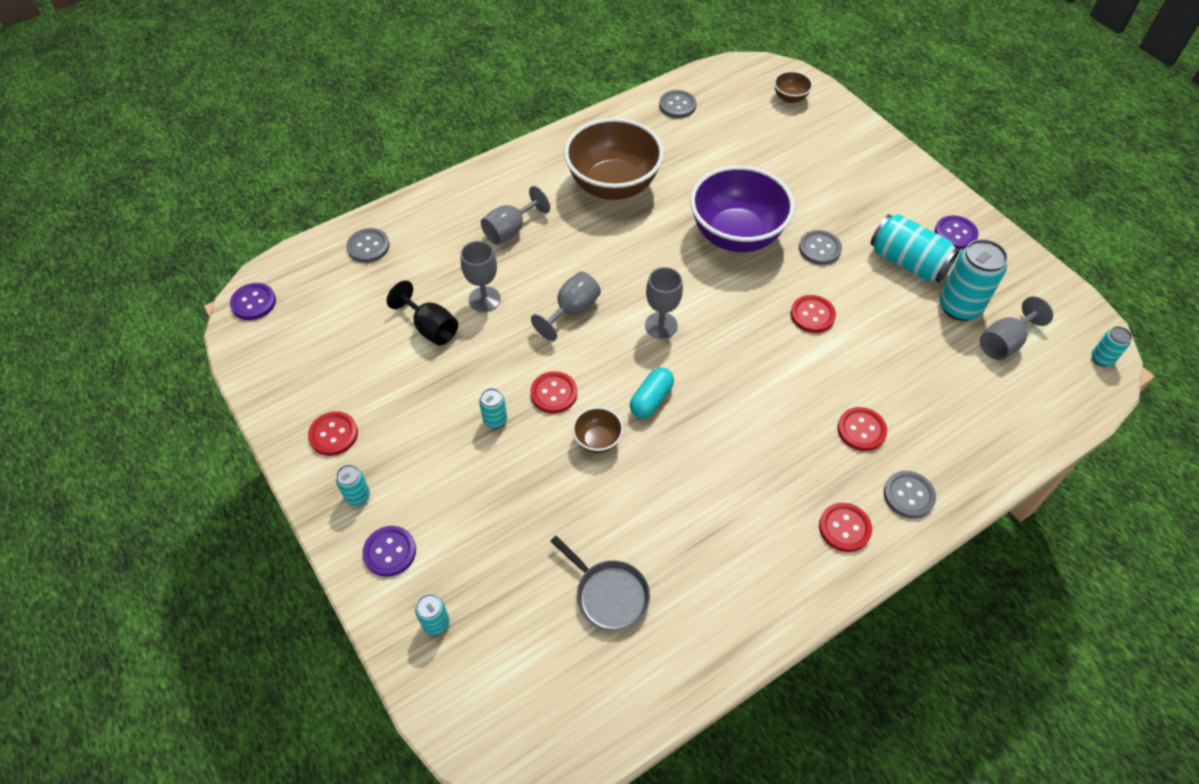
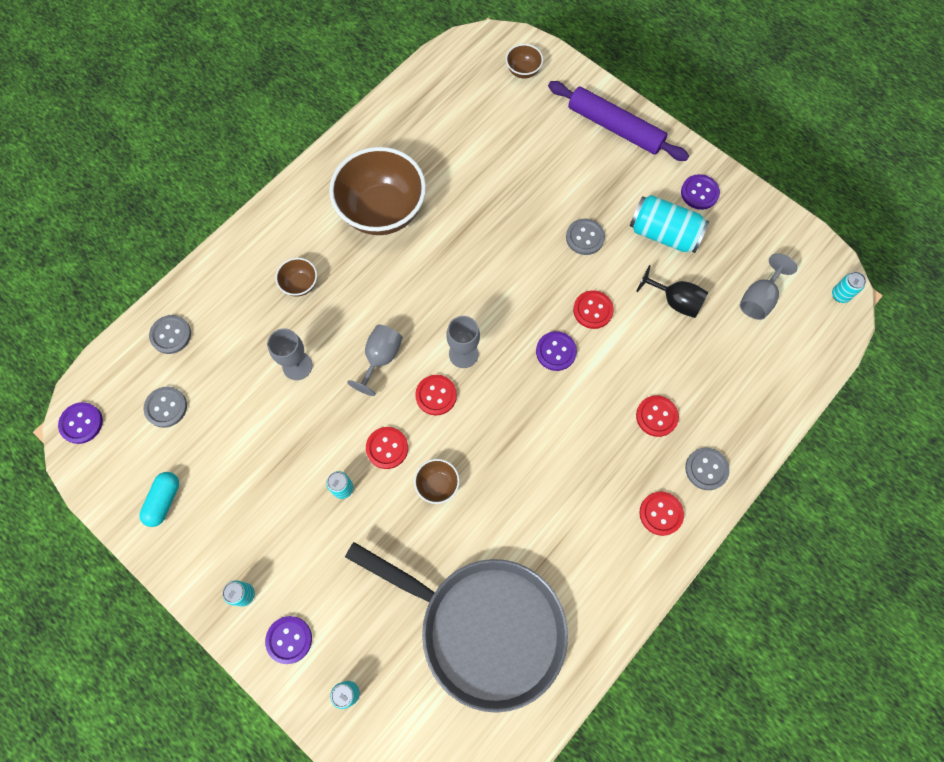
camera: 15 degrees left, 15 degrees up
(333, 434) = (203, 540): red button -> red button (436, 395)
(430, 328) = (257, 408): black goblet -> black goblet (675, 301)
(510, 230) = (300, 284): grey goblet -> brown bowl
(608, 594) = (483, 627): grey pan -> grey pan, size x2.31
(651, 399) = (473, 432): turquoise capsule -> turquoise capsule (164, 501)
(677, 105) = (420, 103): grey button -> grey button (166, 407)
(736, 235) = (508, 241): purple bowl -> none
(762, 344) = (556, 351): none -> purple button
(875, 161) = (615, 127): none -> purple rolling pin
(959, 307) = (715, 270): turquoise can -> none

